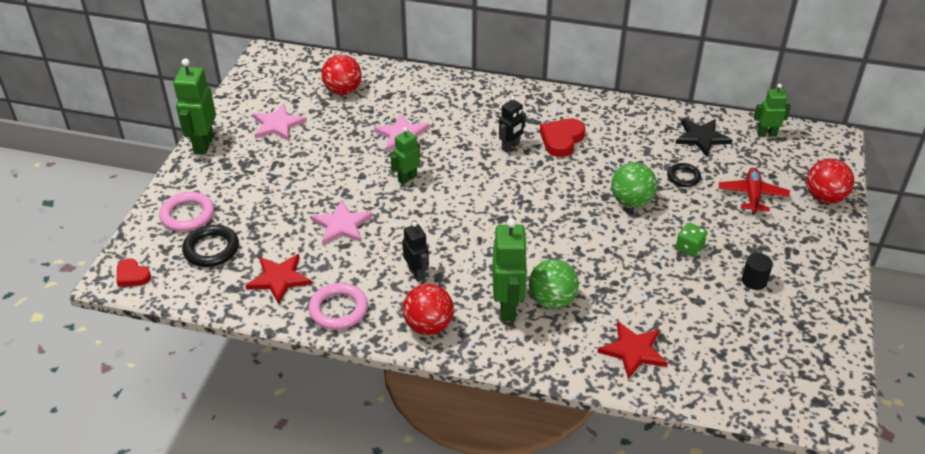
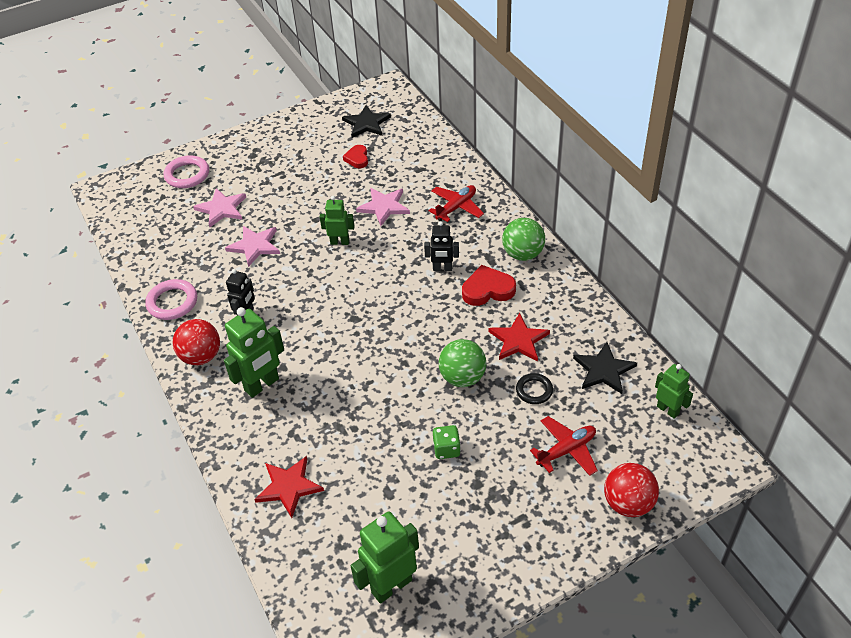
camera: 50 degrees right, 5 degrees up
(132, 276) = (110, 194): red heart -> red heart (357, 158)
(203, 144) = (260, 131): green robot -> green robot (391, 586)
(211, 249) = (167, 207): black ring -> none
(277, 125) = (320, 145): pink star -> pink star (221, 209)
(279, 279) = (172, 256): red star -> red star (518, 340)
(292, 88) = (366, 123): none -> black star
(343, 91) = (395, 146): red ball -> none
(457, 103) = (456, 207): none -> red plane
(552, 300) = (294, 404): green ball -> green ball (522, 254)
(754, 281) = (453, 516): black cylinder -> none

